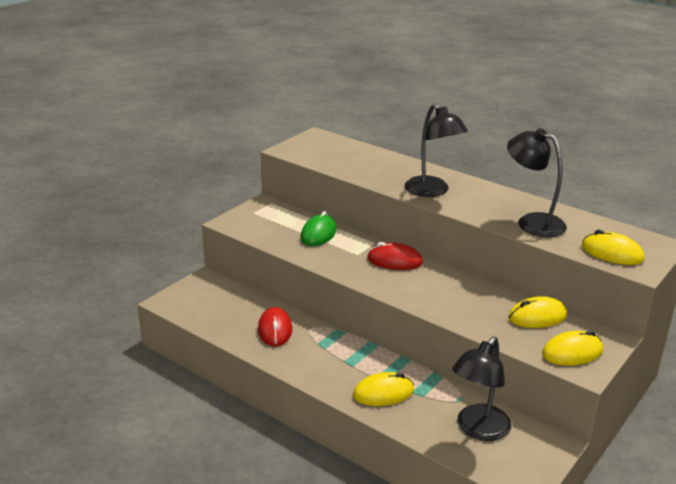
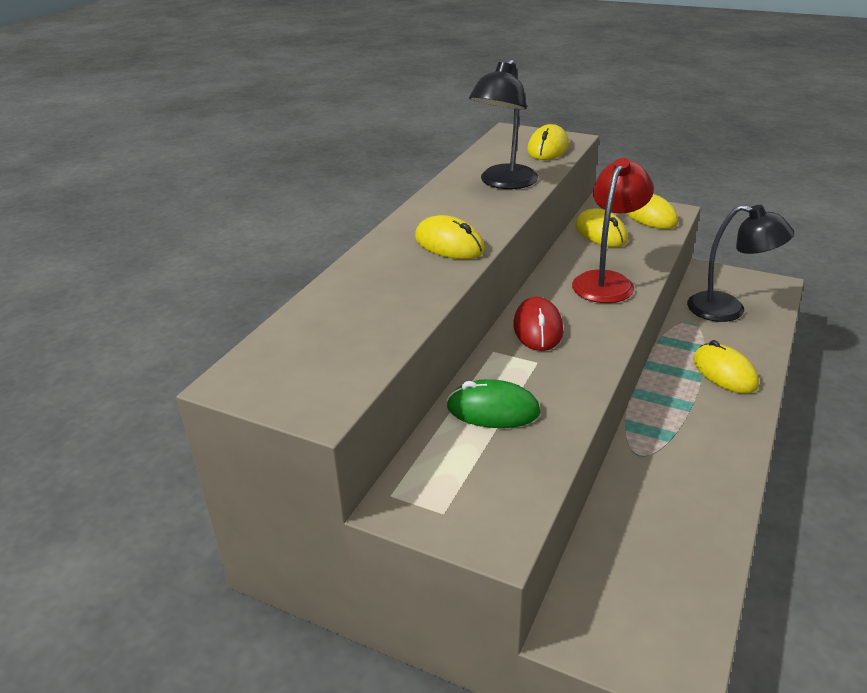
camera: 100 degrees left, 5 degrees up
(275, 330) = (668, 492): red mouse -> none
(432, 191) = (449, 244): black lamp -> yellow mouse
(451, 300) = (607, 281): none -> red lamp

